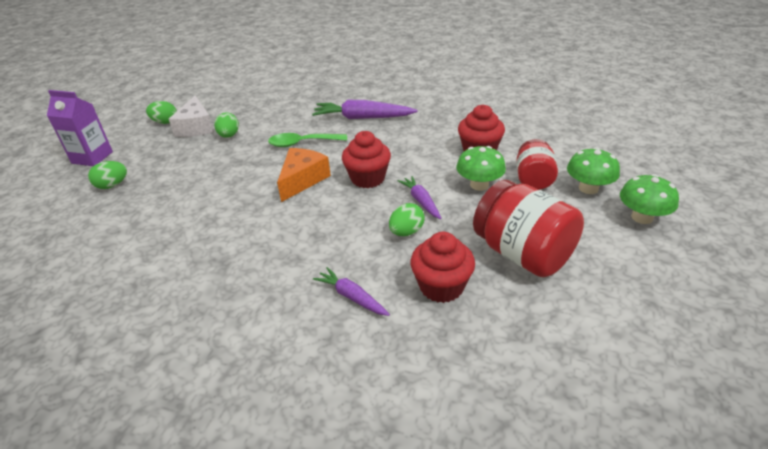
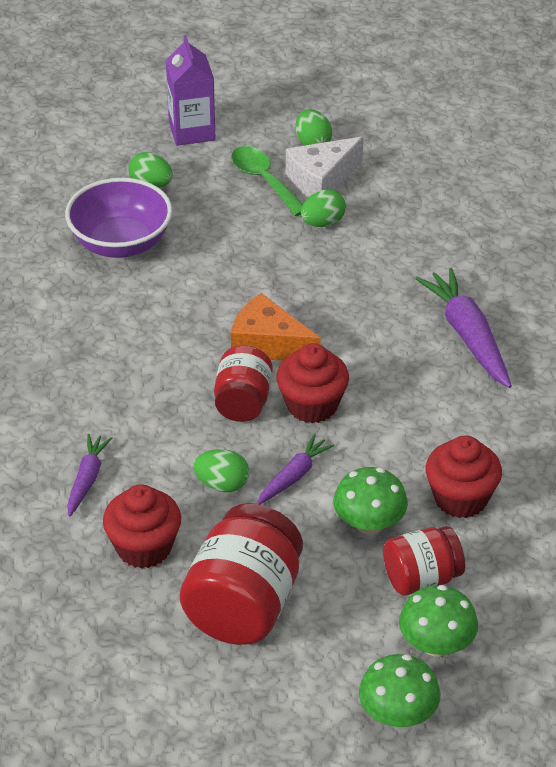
camera: 60 degrees right, 5 degrees up
(145, 212) = (121, 243): none -> purple bowl
(302, 143) = (353, 304): green spoon -> green spoon (264, 180)
(302, 180) = (268, 344): orange cheese -> orange cheese turned 150 degrees counterclockwise
(341, 203) = (243, 402): none -> red jar

